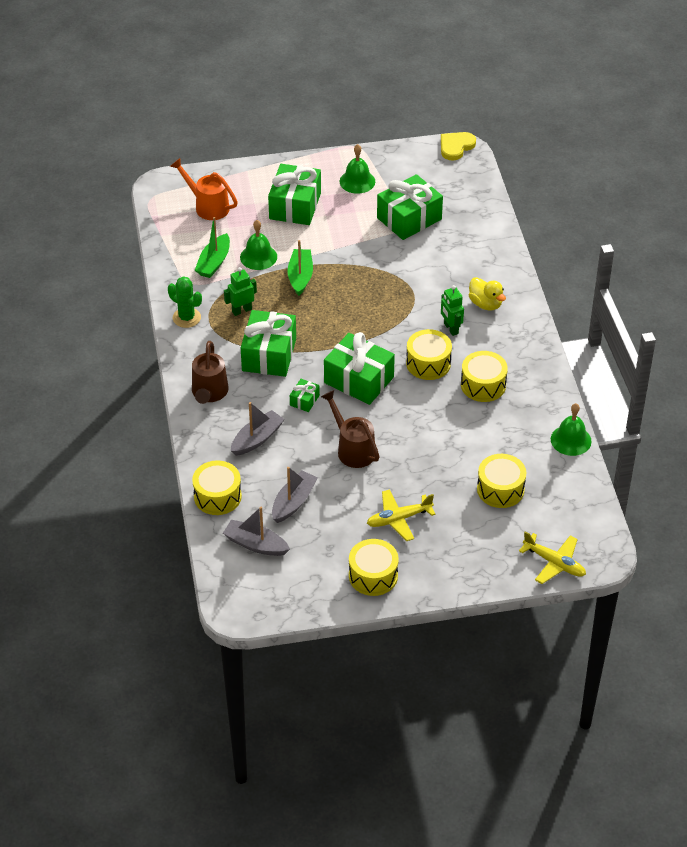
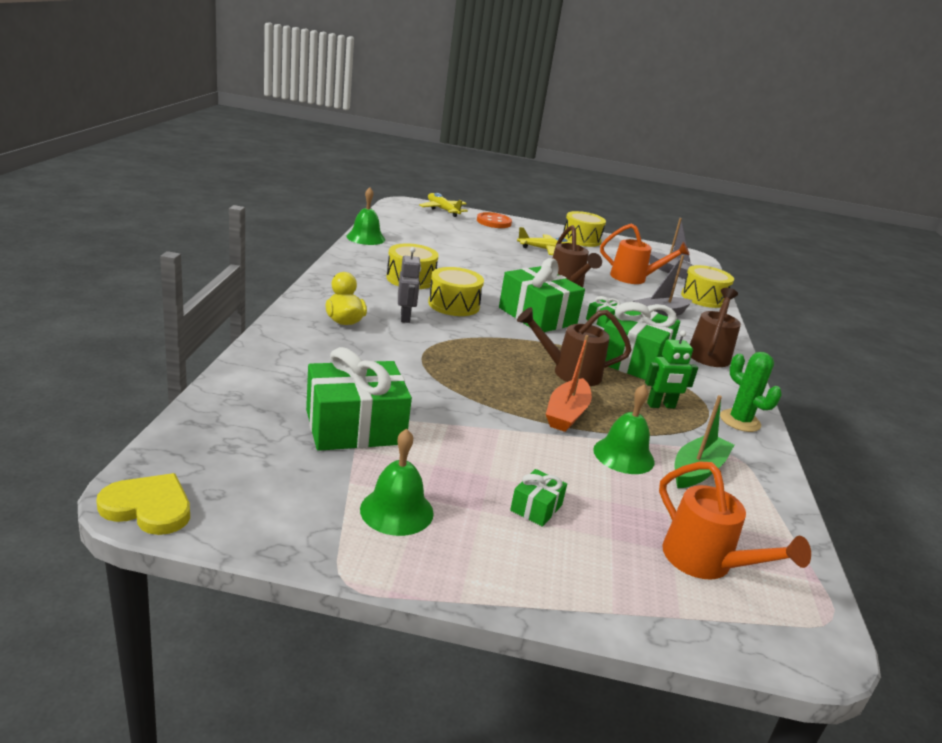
camera: 165 degrees left, 20 degrees down
(293, 502) = (634, 278): grey boat -> orange watering can
(295, 206) = (536, 508): green gift -> green gift, size x0.46
(300, 276) = (566, 414): green boat -> orange boat
(311, 318) = (569, 372): none -> brown watering can
(450, 328) = (405, 317): green robot -> grey robot
(456, 147) = (148, 507): yellow heart -> yellow heart turned 135 degrees counterclockwise
(485, 564) = (494, 222): none -> orange button
(500, 489) = (452, 238): yellow drum -> none

